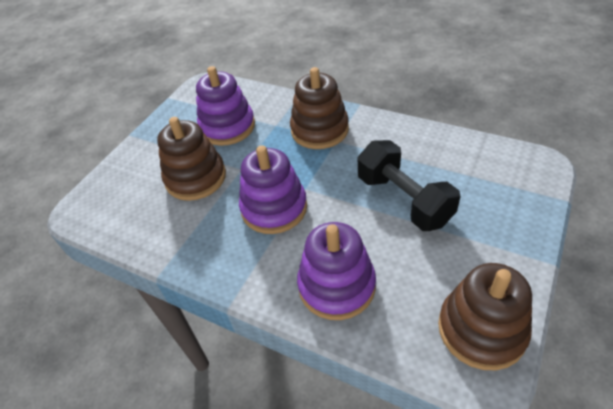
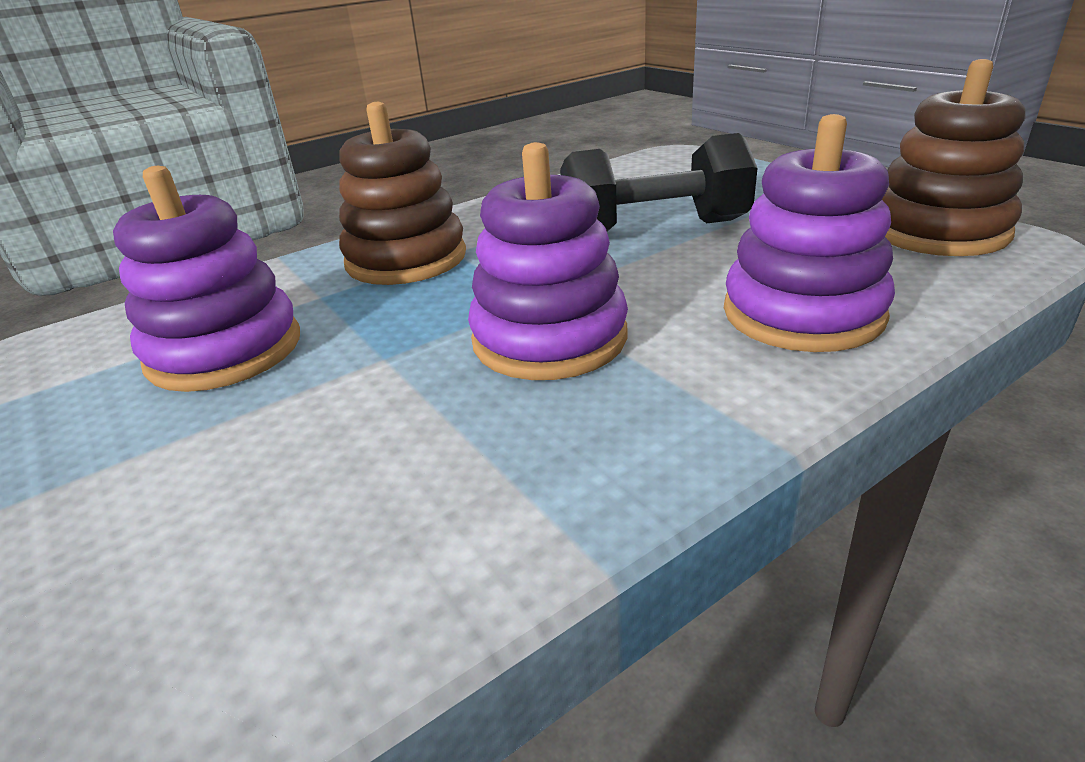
camera: 65 degrees left, 15 degrees down
(196, 178) = (319, 427): brown stacking toy -> none

